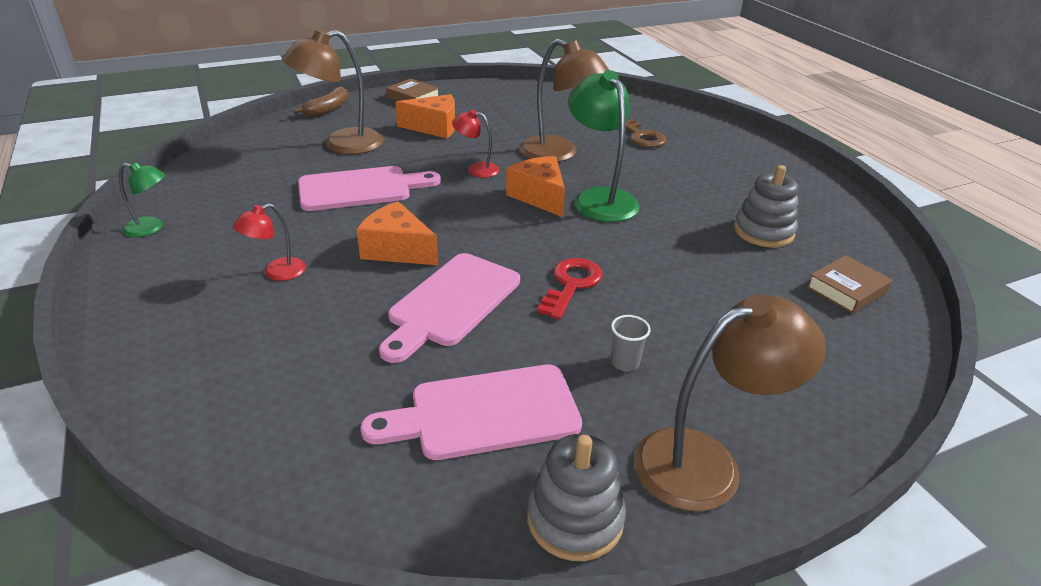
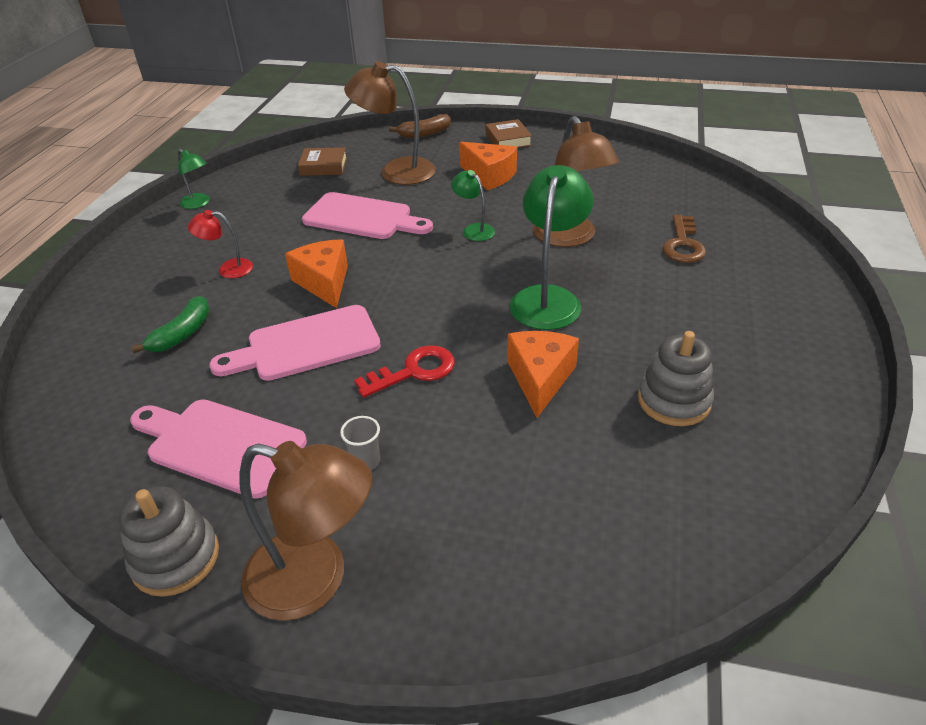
camera: 40 degrees right, 5 degrees up
(307, 344) = (182, 334): none -> green banana
(476, 169) = (474, 229): red lamp -> green lamp
(539, 196) = (495, 276): orange cheese -> orange cheese (540, 378)
(846, 290) = (678, 505): brown book -> brown book (324, 166)

